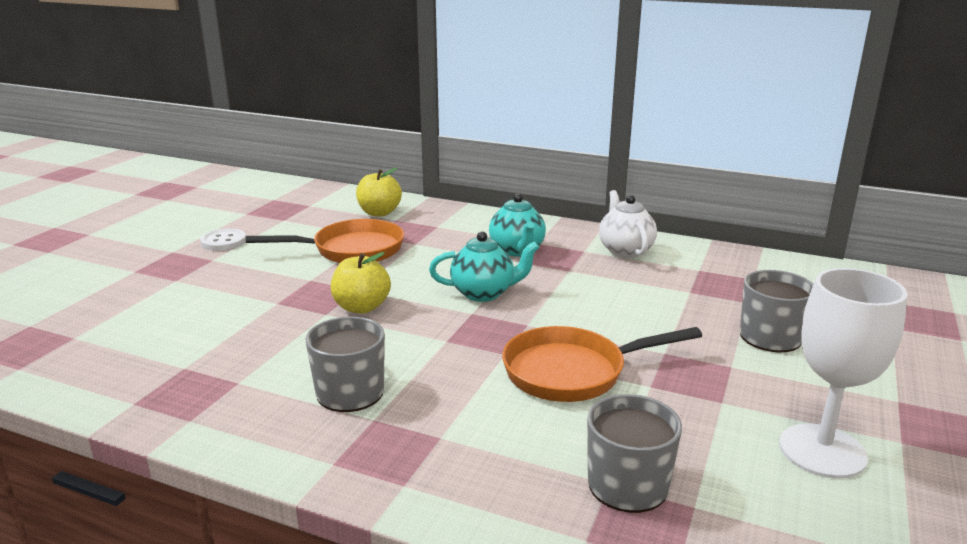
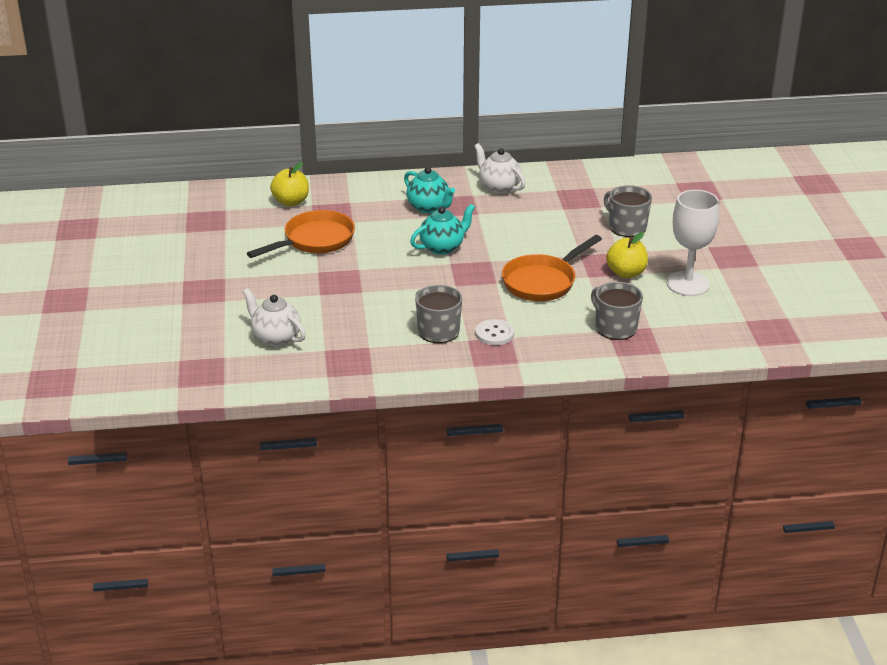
camera: 30 degrees left, 10 degrees up
(158, 334) = (276, 337): none -> white teapot
(223, 241) = (208, 261): white button -> white button (494, 334)
(361, 307) = (378, 280): yellow apple -> yellow apple (626, 273)

